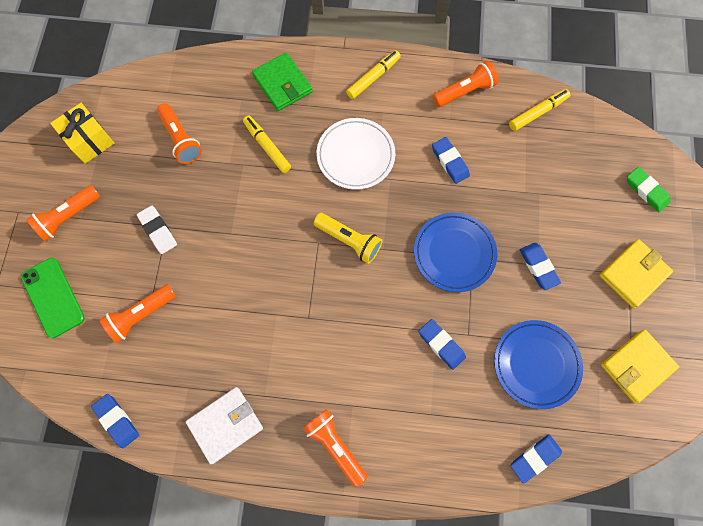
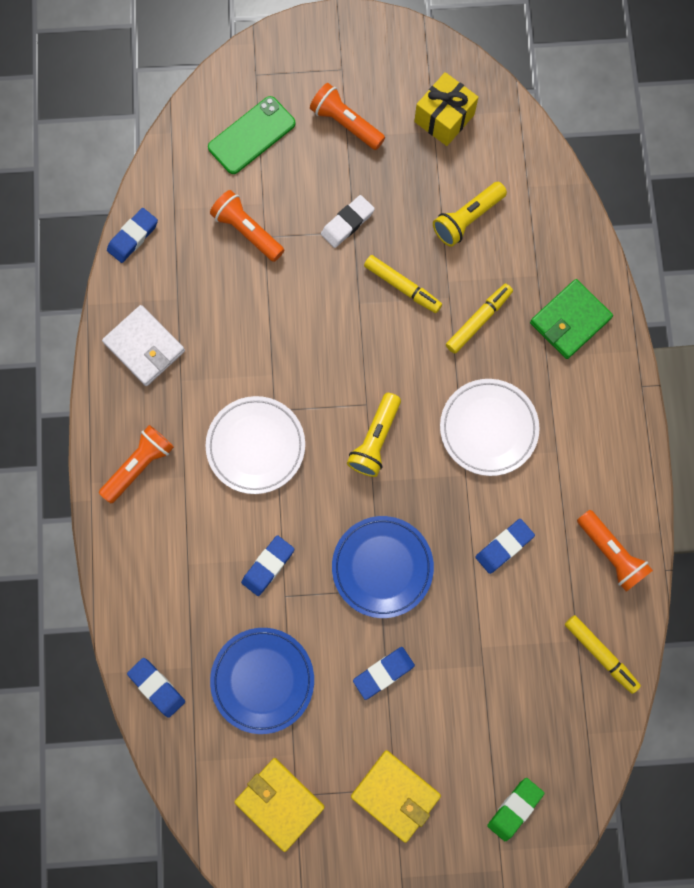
camera: 80 degrees right, 5 degrees up
(181, 139) = (467, 219): orange flashlight -> yellow flashlight
(336, 338) = (256, 446): none -> white plate
(373, 78) = (605, 432): yellow marker -> yellow marker (402, 287)

